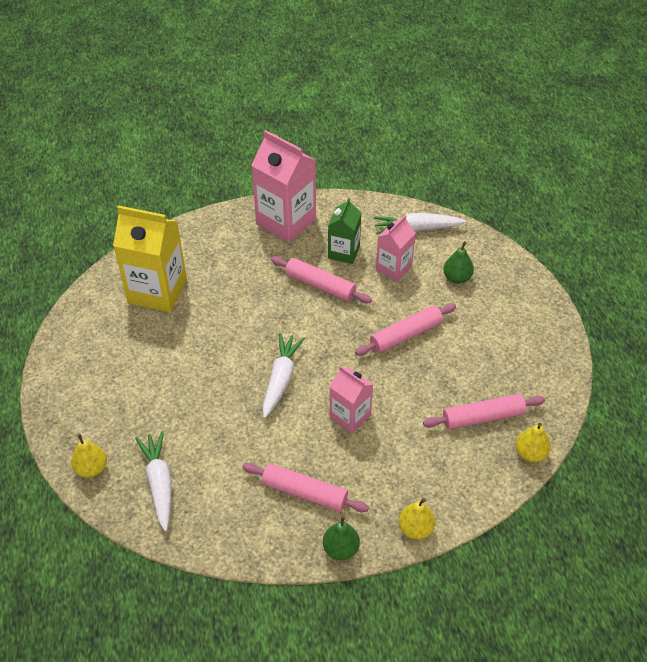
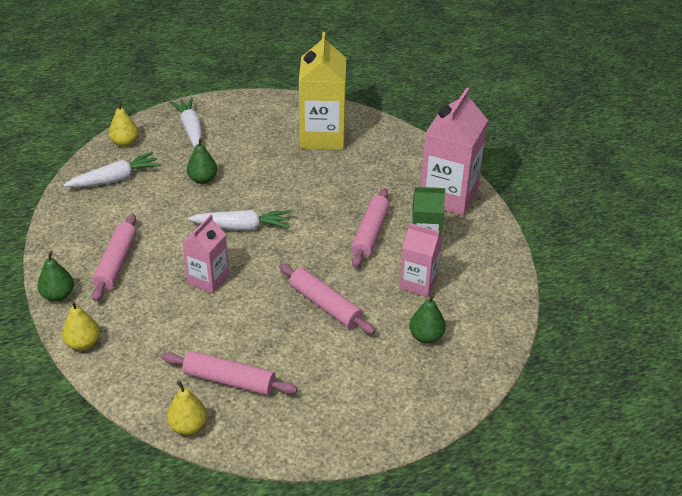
camera: 75 degrees right, 10 degrees down
(191, 402) = (203, 179): none -> green pear
(417, 229) = (488, 294): white carrot -> white carrot (191, 130)
(483, 417) = (229, 380): pink rolling pin -> pink rolling pin turned 45 degrees counterclockwise

